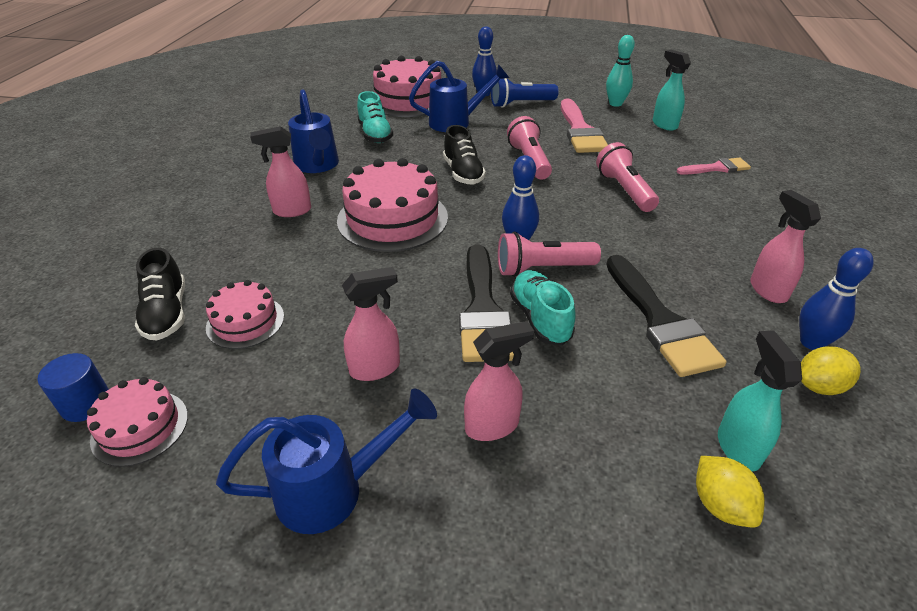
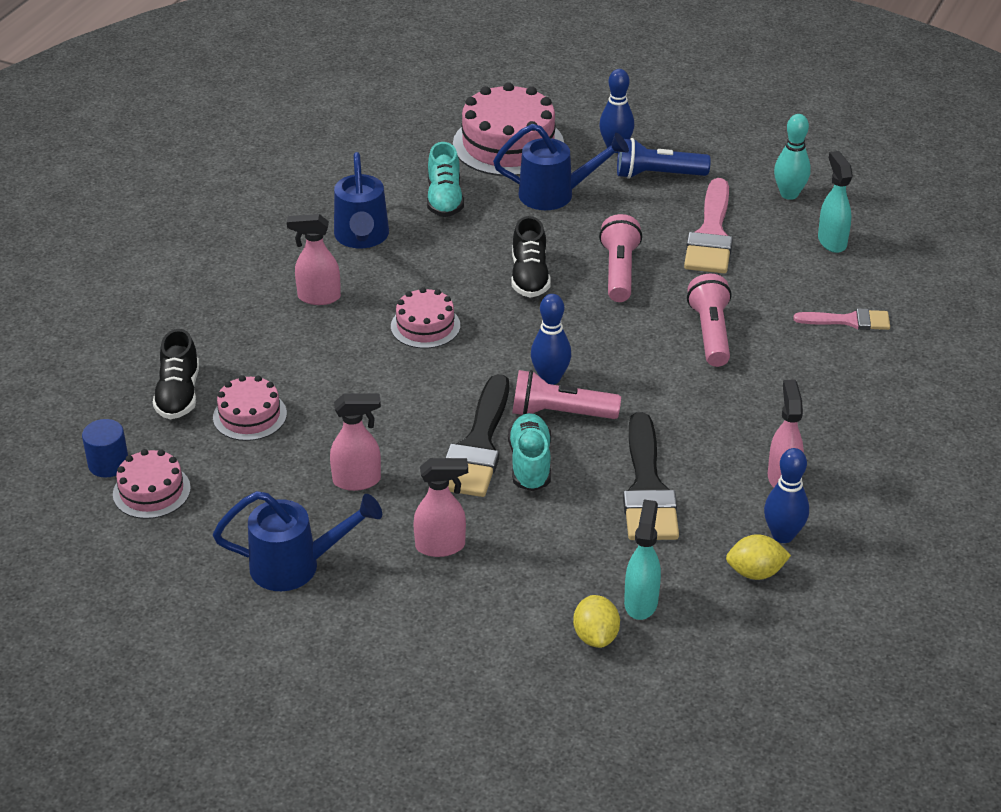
camera: 15 degrees right, 0 degrees up
(392, 219) = (425, 326): pink cake -> pink cake, size x0.55

